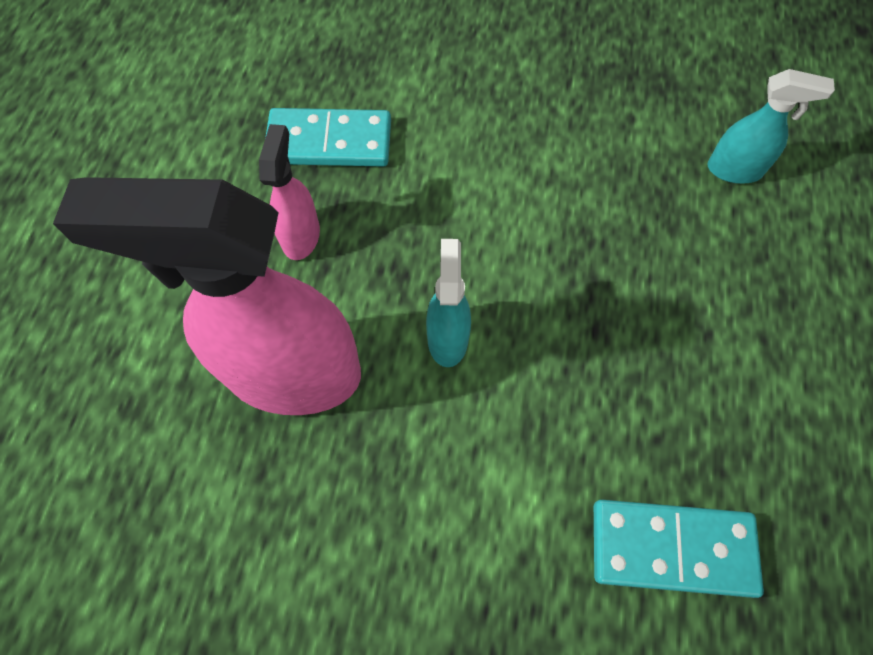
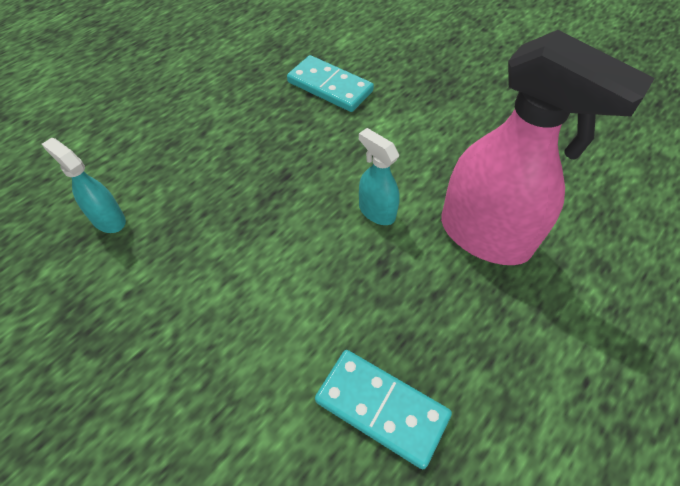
camera: 150 degrees left, 10 degrees down
(301, 235) = (443, 328): pink spray bottle -> none
(447, 338) = (376, 211): turquoise spray bottle -> turquoise spray bottle turned 105 degrees clockwise

